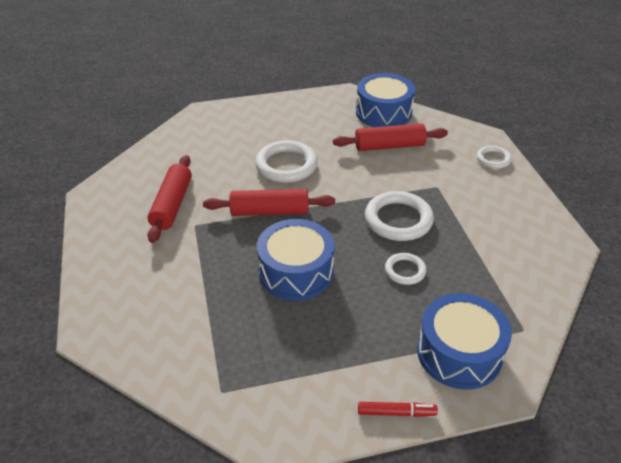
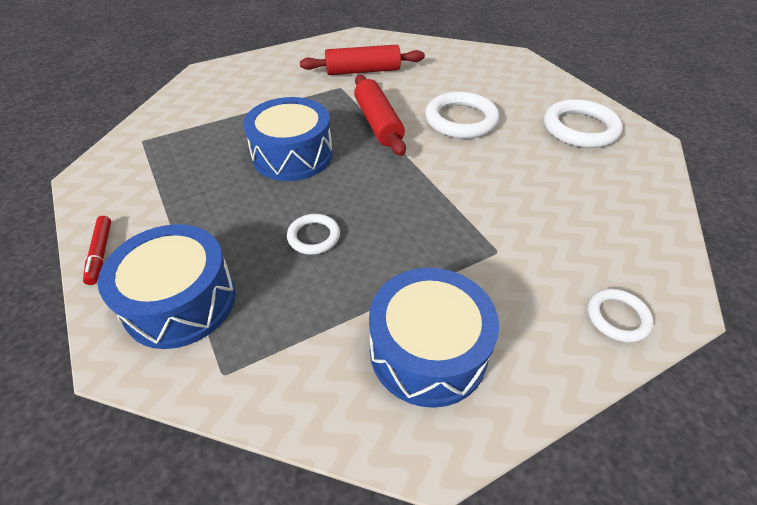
camera: 75 degrees right, 5 degrees up
(383, 113) = (635, 178): blue drum -> blue drum (428, 350)
(389, 146) = (559, 193): red rolling pin -> none
(398, 220) = (407, 220): white ring -> white ring (580, 128)

